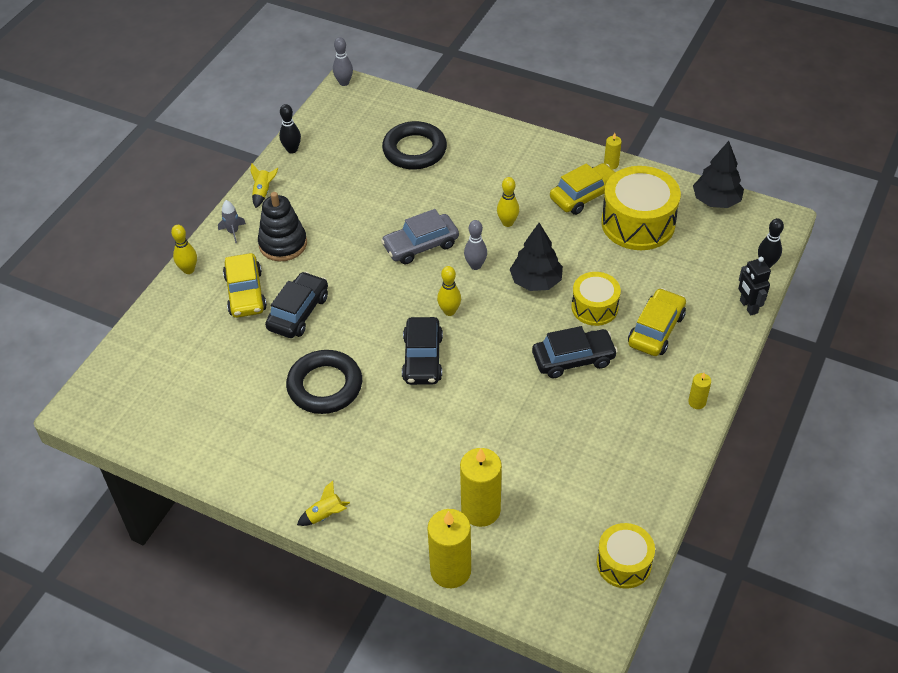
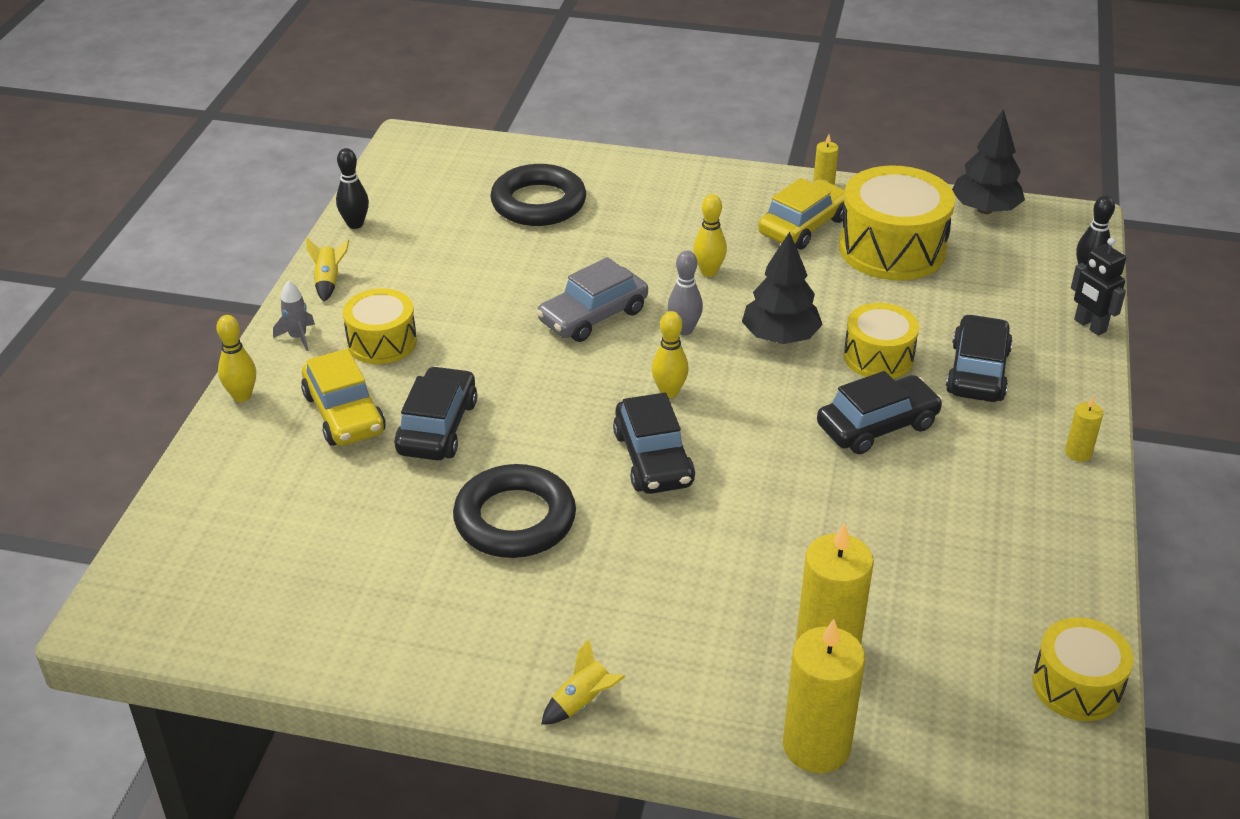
camera: 15 degrees left, 10 degrees down
(283, 244) = (382, 342): black stacking toy -> yellow drum
(344, 82) = (405, 137): grey bowling pin -> none
(656, 329) = (977, 372): yellow car -> black car

